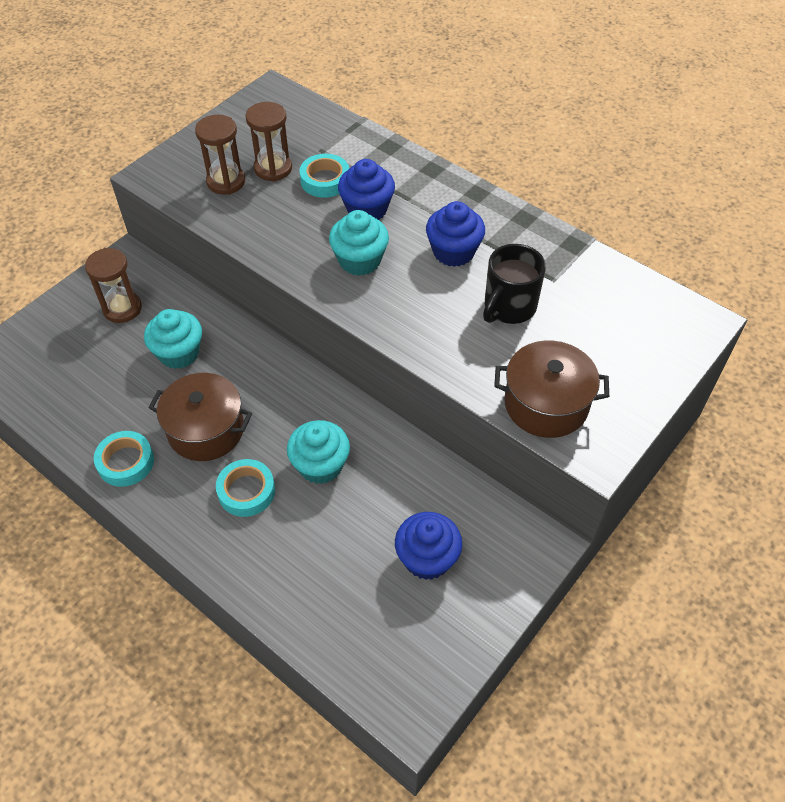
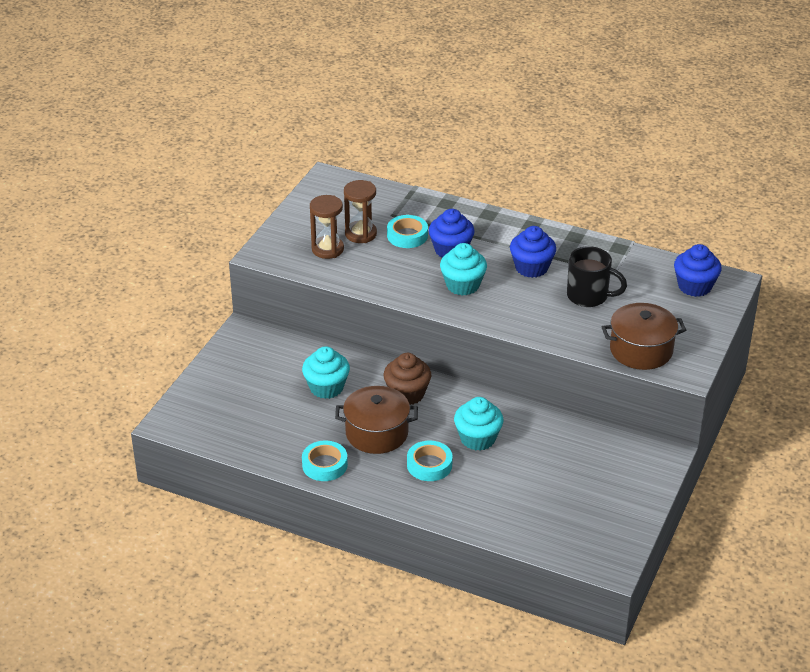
camera: 15 degrees left, 15 degrees down
(122, 308) = (261, 366): brown hourglass -> none
(265, 382) = (407, 394): none -> brown cupcake
(427, 558) = (584, 479): blue cupcake -> blue cupcake (694, 286)
(508, 307) = (589, 296): black mug -> black mug turned 90 degrees counterclockwise

